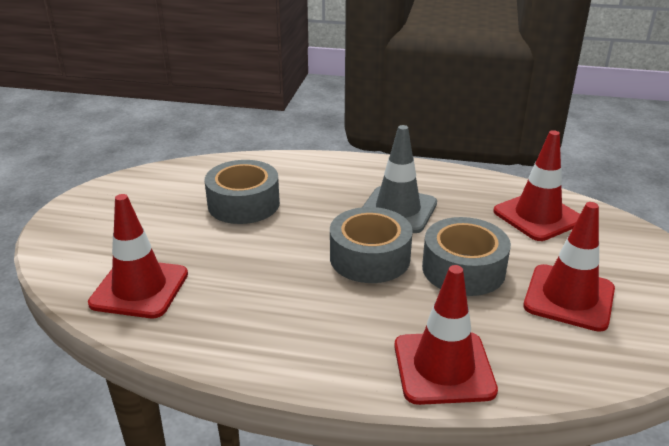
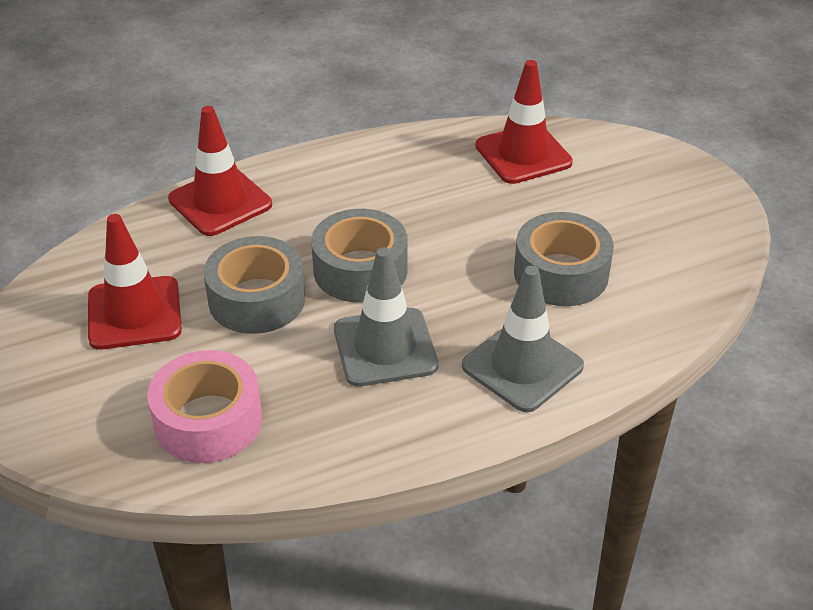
camera: 145 degrees right, 10 degrees up
(329, 175) = (522, 366): none -> grey traffic cone
(537, 216) = (208, 421): red traffic cone -> pink tape

